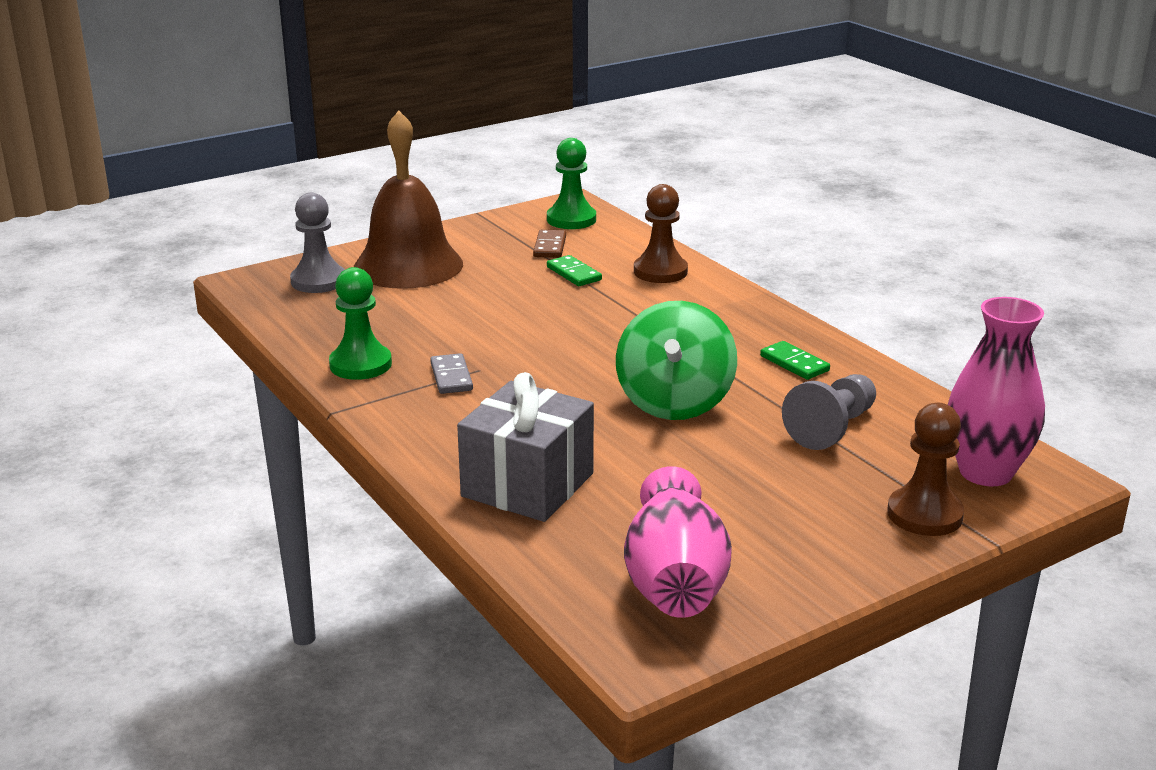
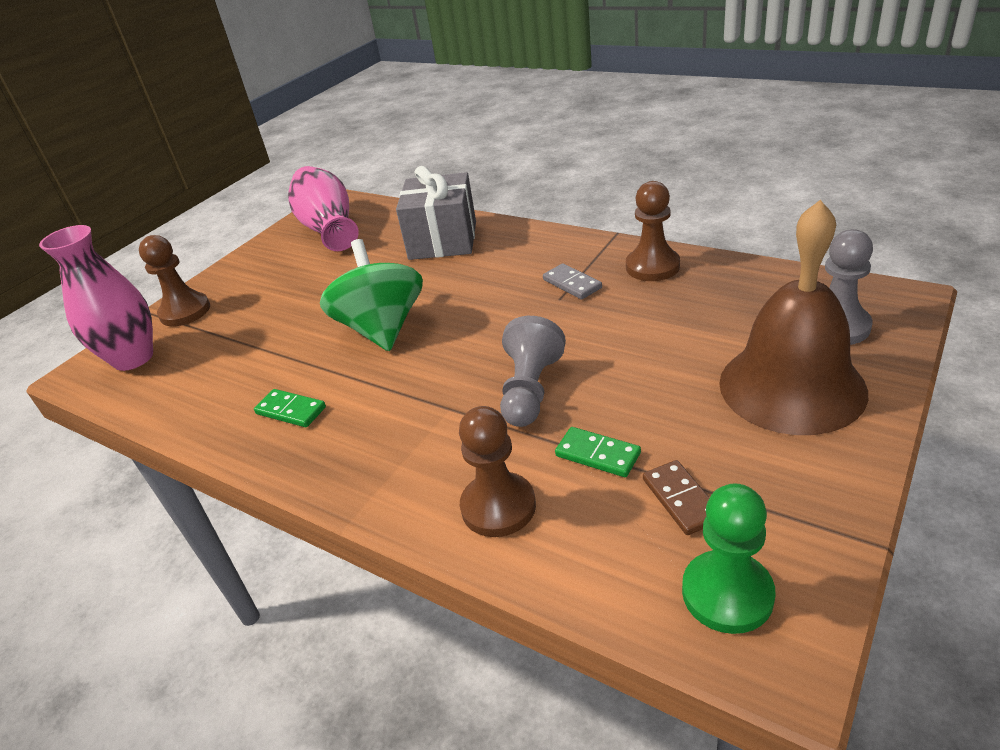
camera: 160 degrees right, 10 degrees up
(360, 365) = (652, 266): green pawn -> brown pawn
(832, 428) = (250, 353): grey pawn -> grey pawn (530, 390)

